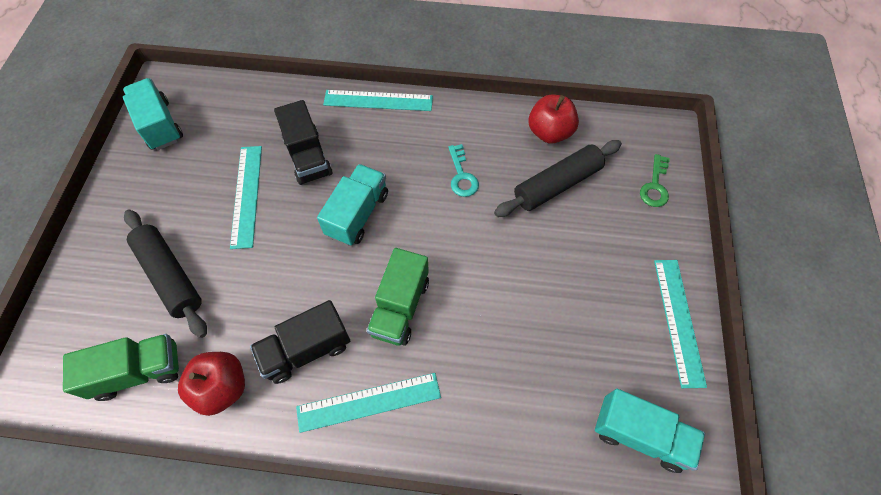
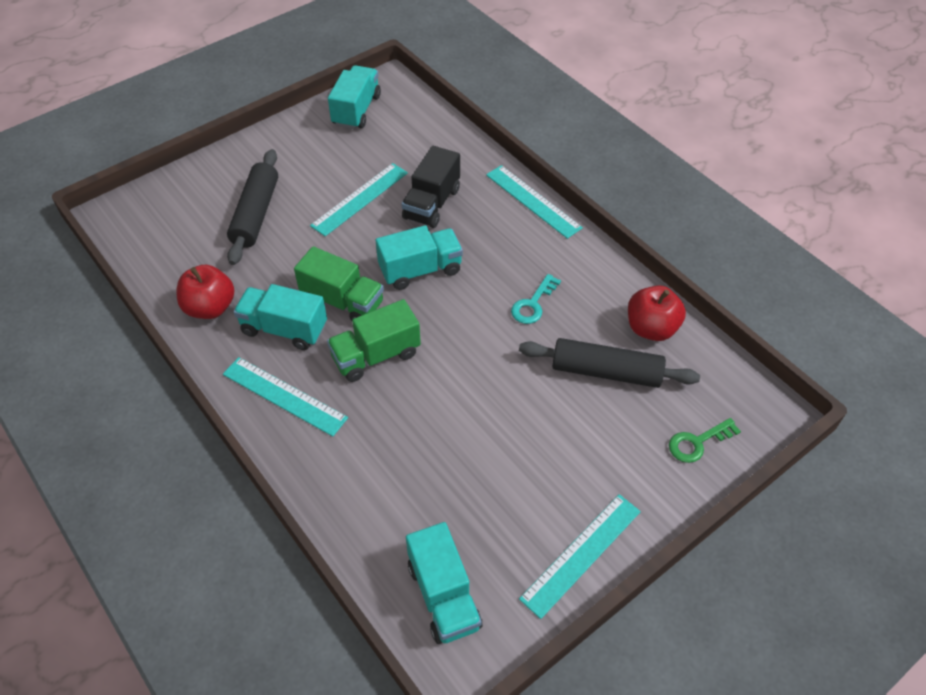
camera: 45 degrees right, 10 degrees down
(139, 371) = (177, 257): green truck -> green truck (342, 301)
(306, 349) = (284, 329): black truck -> turquoise truck

